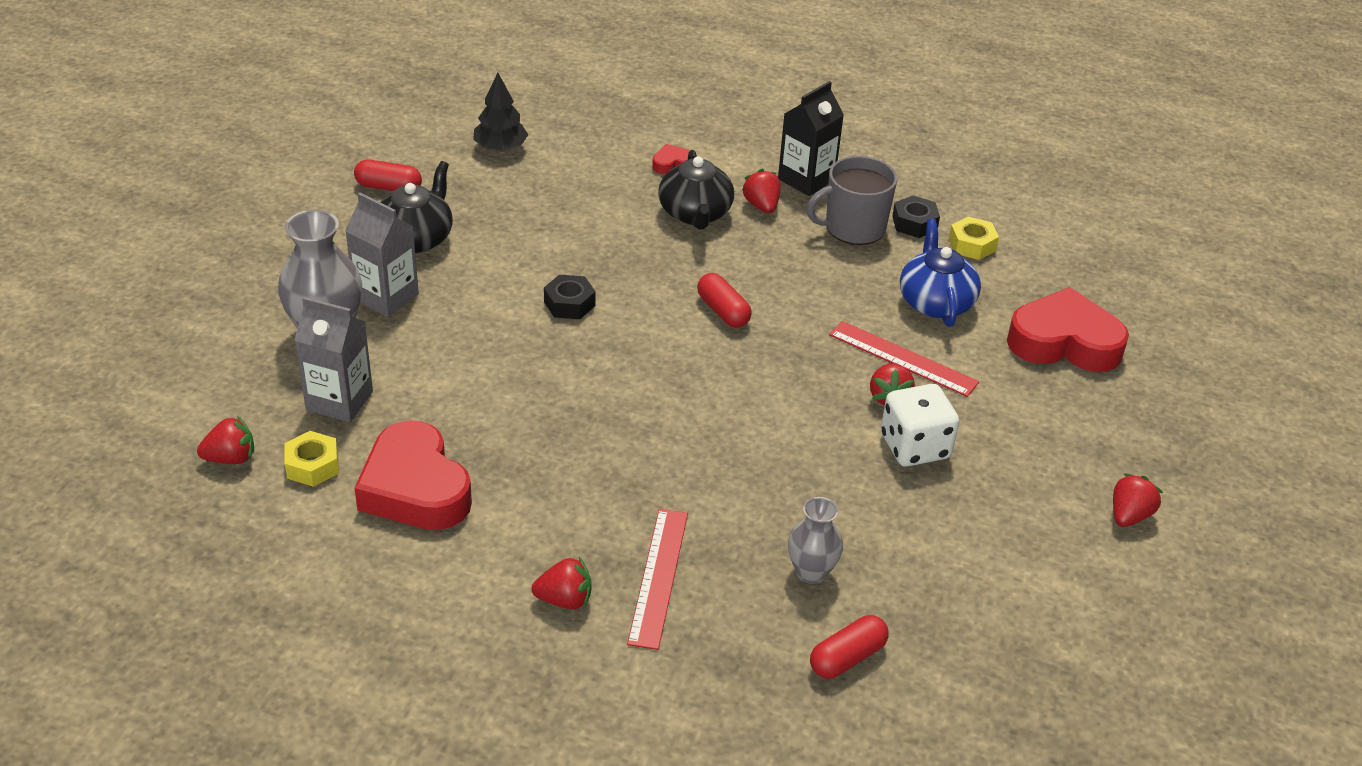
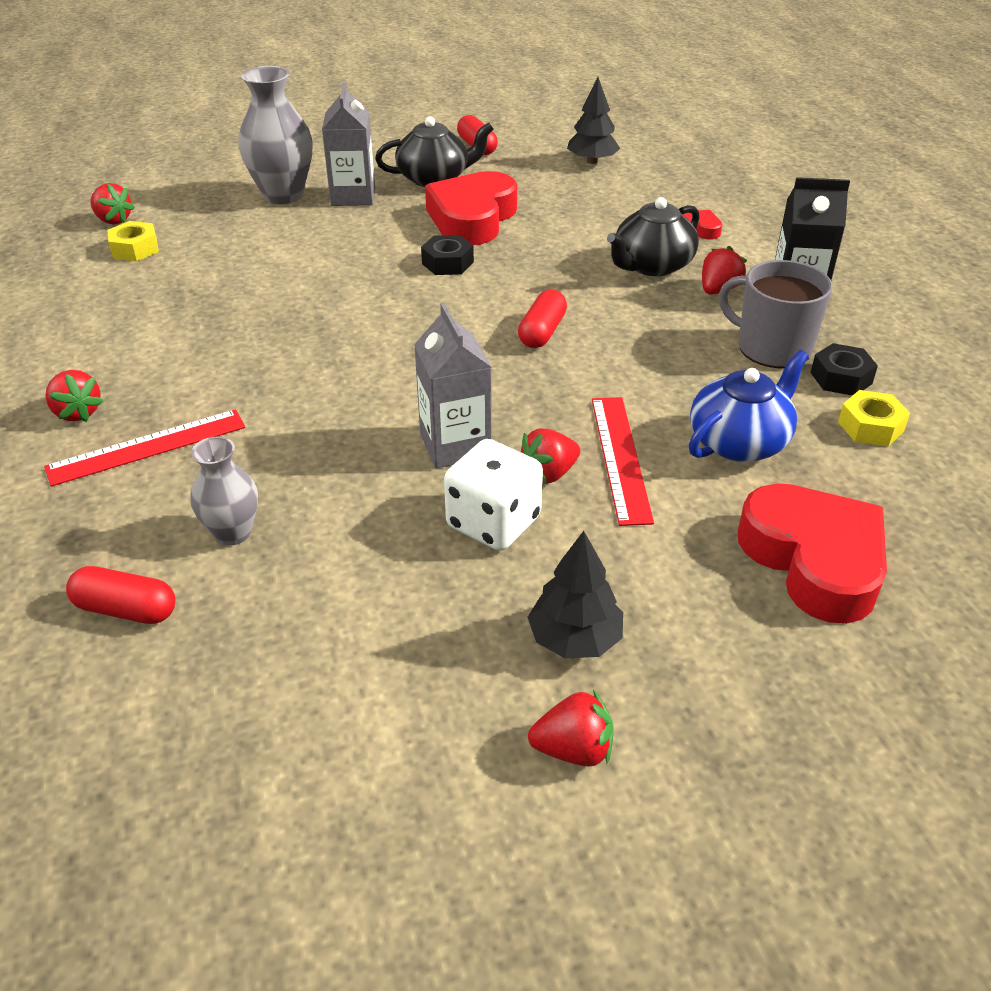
camera: 55 degrees right, 0 degrees up
(339, 401) = (216, 229): grey carton -> grey carton (455, 445)
(415, 488) = (150, 295): red heart -> red heart (472, 218)
(1048, 469) = (574, 639): none -> black tree

